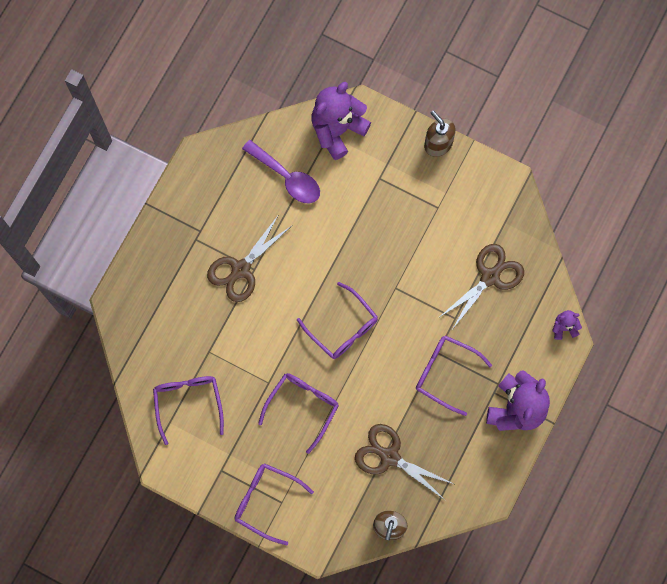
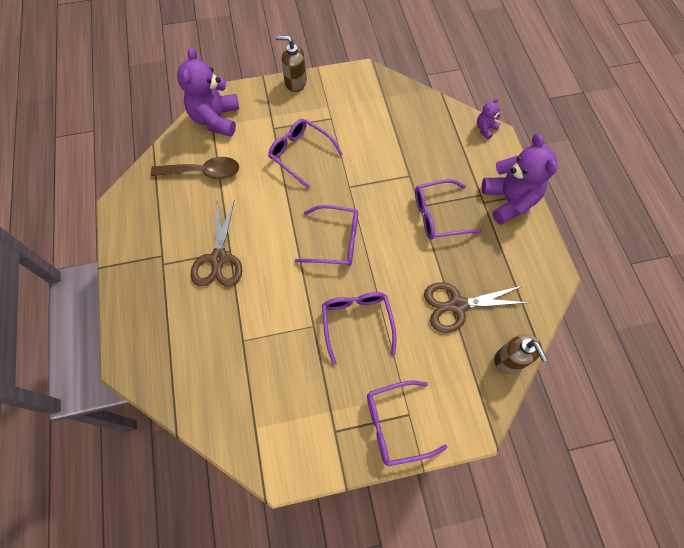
camera: 40 degrees left, 10 degrees down
(188, 403) = (259, 397): purple glasses -> purple glasses (301, 154)
(287, 177) = (203, 172): purple spoon -> brown spoon
(490, 277) = (407, 134): brown scissors -> none

